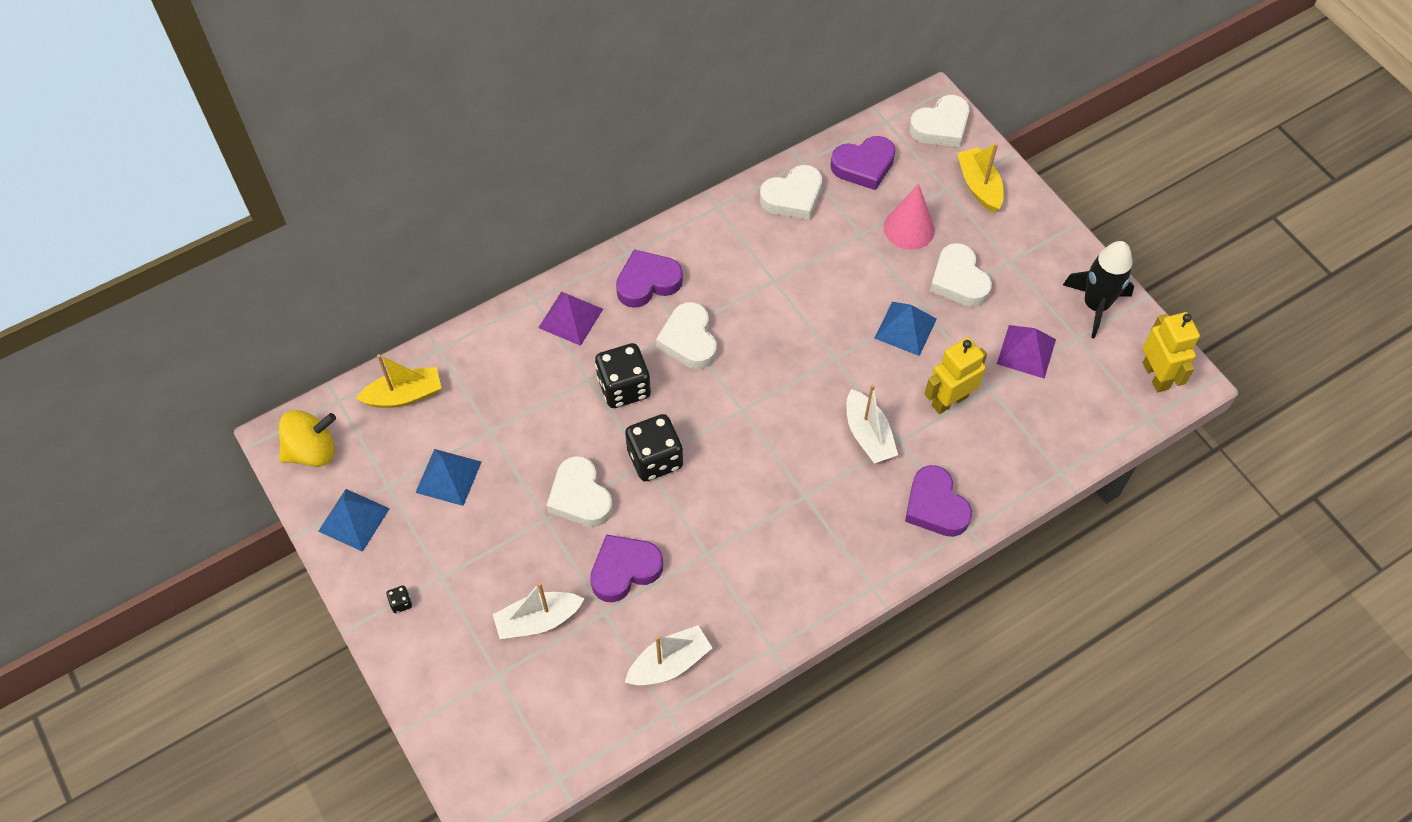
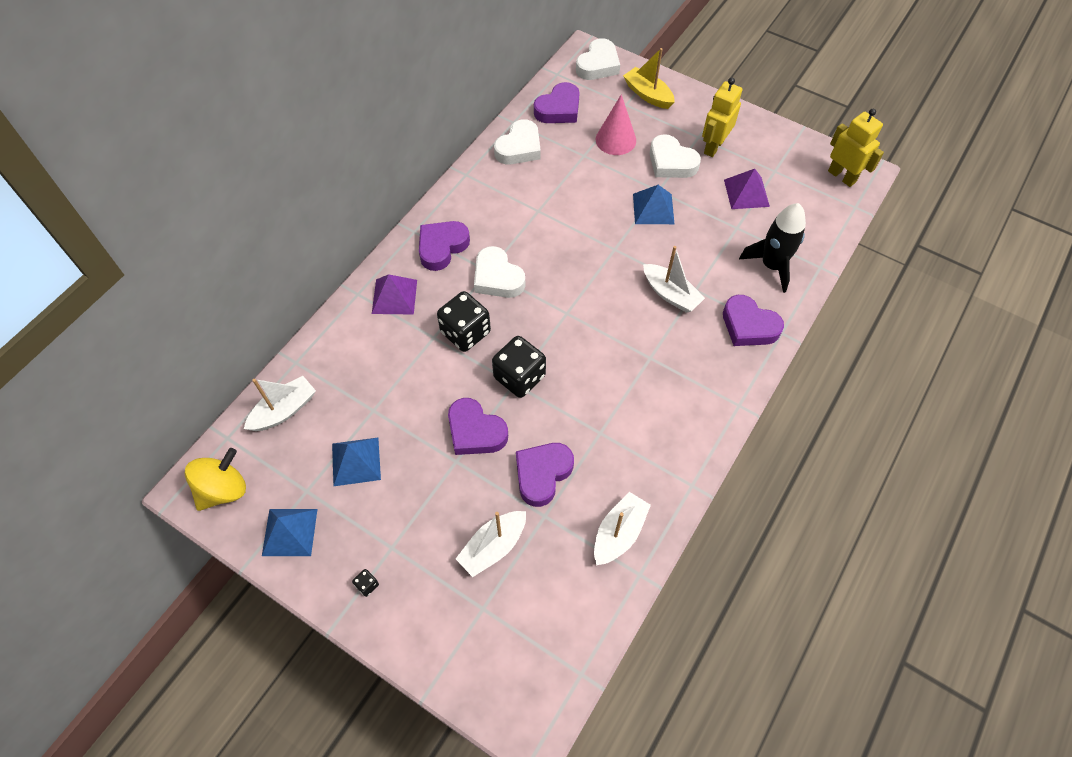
camera: 25 degrees left, 0 degrees up
(404, 395) = (284, 410): yellow boat -> white boat
(580, 497) = (475, 431): white heart -> purple heart
(949, 400) = (714, 247): yellow robot -> yellow robot (713, 146)
(1095, 305) = (774, 145): black rocket -> black rocket (772, 265)

